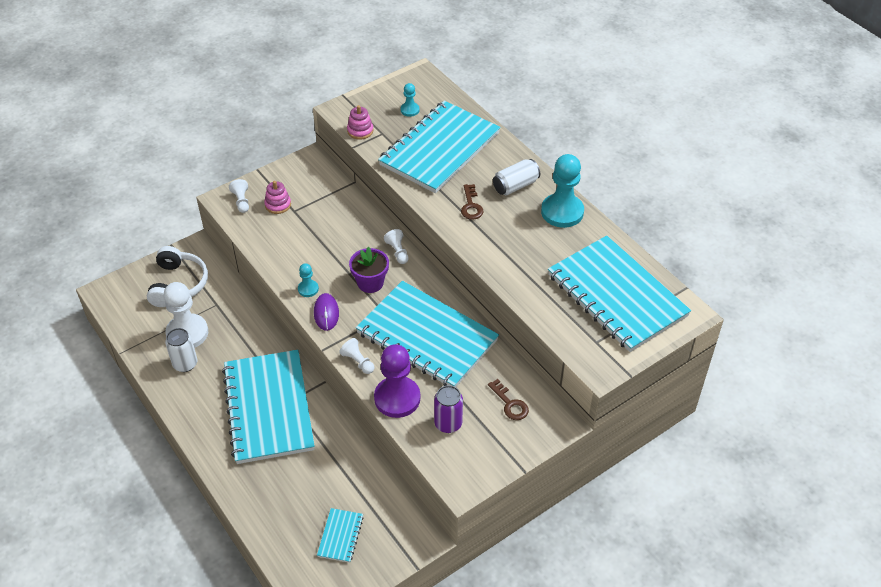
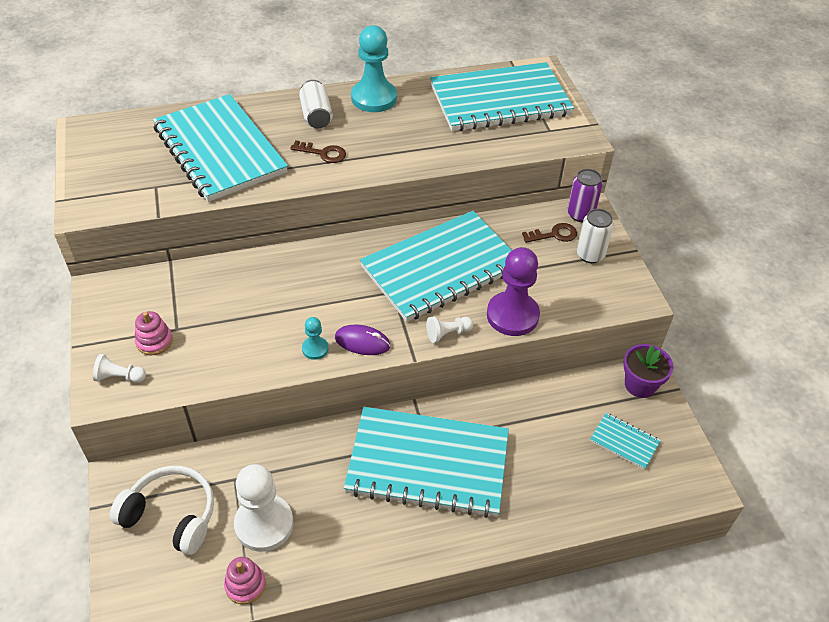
camera: 70 degrees left, 0 degrees up
(185, 364) = (315, 538): white can -> white can (590, 255)
(360, 131) = (135, 203): pink stacking toy -> pink stacking toy (245, 585)
(370, 283) = (339, 291): purple flower pot -> purple flower pot (640, 385)
(398, 252) = (307, 255): white pawn -> none
(410, 110) = (136, 154): turquoise pawn -> none
(448, 423) = (561, 286): purple can -> purple can (580, 214)

